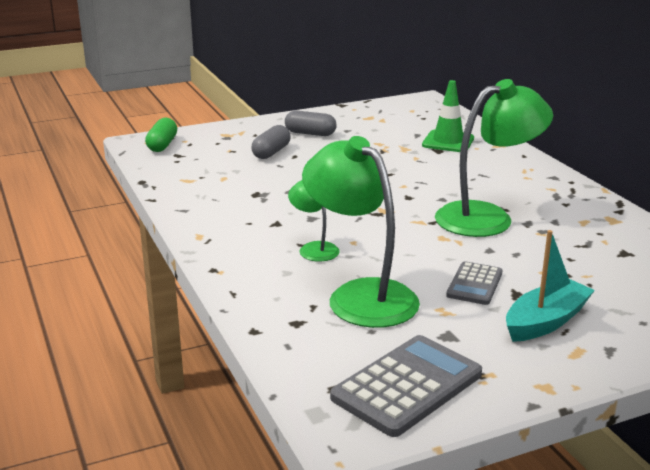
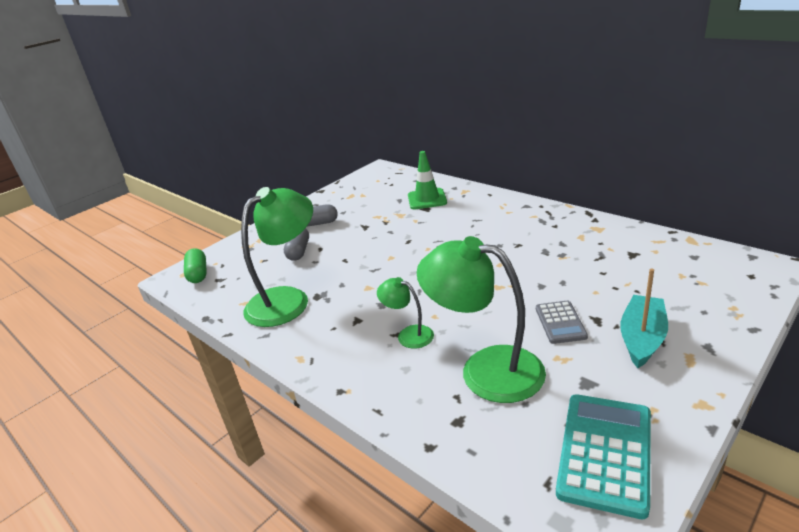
camera: 20 degrees left, 5 degrees up
(407, 386) = (605, 453): grey calculator -> turquoise calculator
(487, 217) = (513, 256): green lamp -> green lamp (287, 299)

